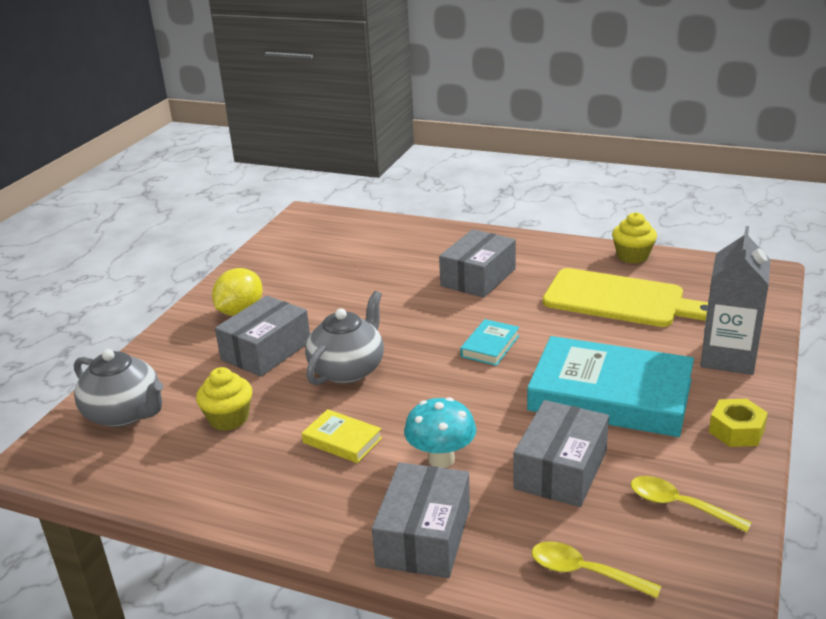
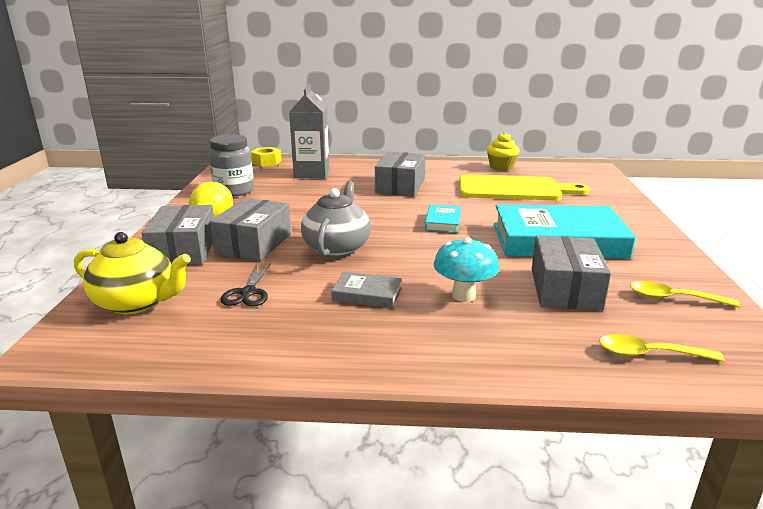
camera: 20 degrees left, 5 degrees down
(125, 414) = (137, 302): grey teapot -> yellow teapot
(229, 419) = (248, 293): yellow cupcake -> black scissors
(283, 264) = (234, 191): none -> grey jar
(342, 440) = (367, 294): yellow book -> grey book
(423, 537) = (494, 352): grey box -> grey box (183, 250)
(728, 357) = (617, 211): grey carton -> grey carton (312, 173)
(736, 431) = (665, 249): yellow nut -> yellow nut (266, 162)

